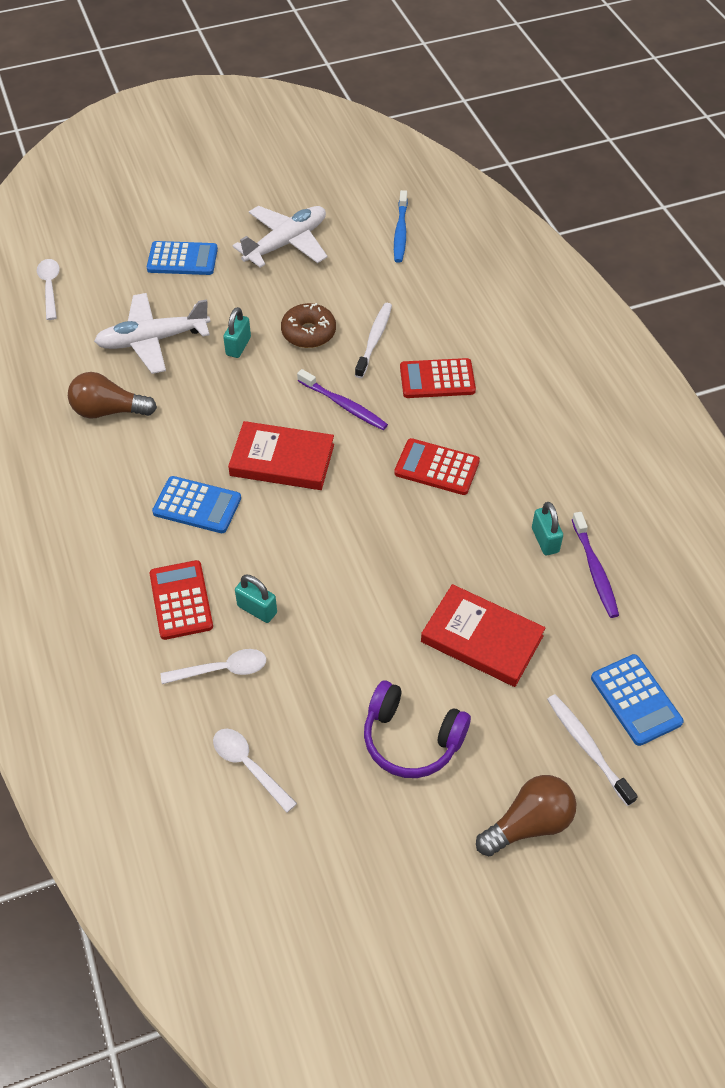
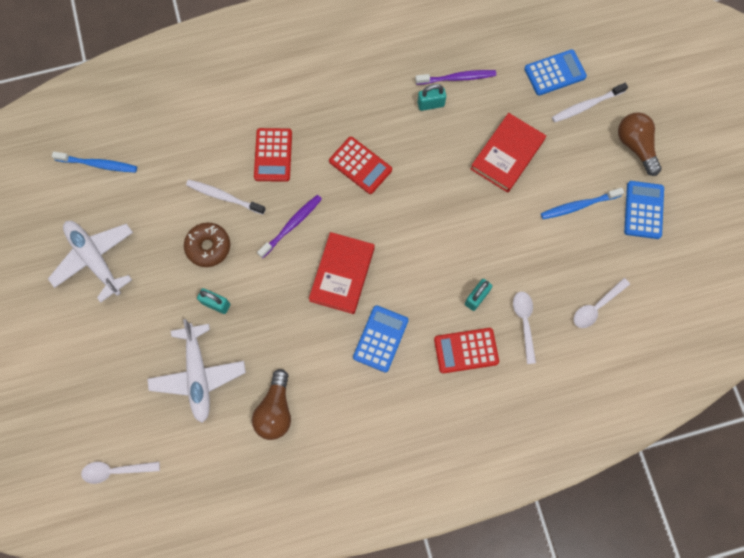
camera: 85 degrees left, 20 degrees up
(182, 259) = (99, 350): blue calculator -> blue calculator (643, 210)
(411, 739) = (579, 206): purple headphones -> blue toothbrush
(436, 467) = (360, 165): red calculator -> red calculator turned 75 degrees counterclockwise

